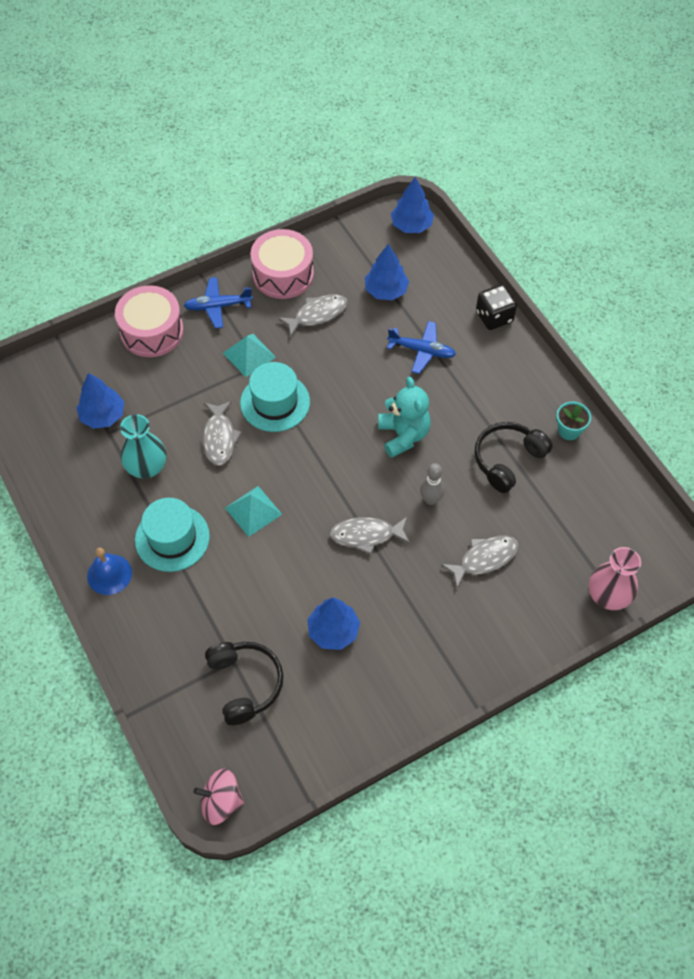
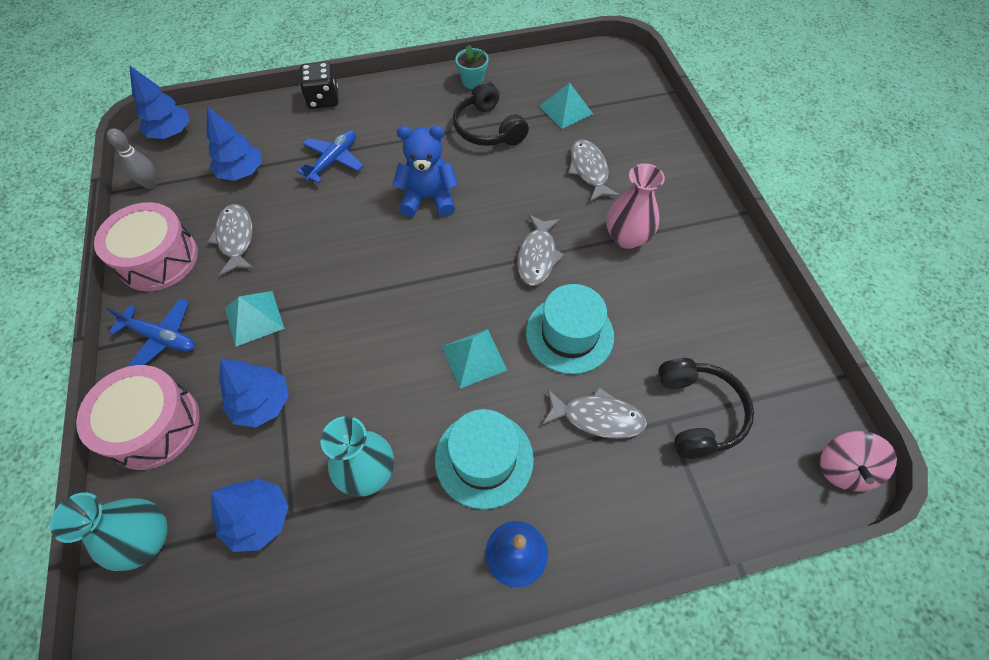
camera: 75 degrees left, 0 degrees up
(78, 361) = (147, 539): none -> turquoise vase
(218, 306) = (161, 337): blue plane -> blue plane turned 75 degrees counterclockwise
(219, 438) = (359, 374): grey fish -> grey fish (598, 417)
(244, 684) = (697, 413): black headphones -> black headphones turned 90 degrees clockwise
(275, 402) = (335, 305): turquoise hat -> turquoise hat (569, 334)
(333, 631) = (645, 311): blue tree -> blue tree (262, 403)
(403, 435) = (428, 198): turquoise teddy bear -> blue teddy bear
(431, 499) = (512, 194): grey bowling pin -> grey bowling pin (151, 184)
(561, 523) = (566, 110): none -> turquoise pyramid
(608, 596) = (645, 100): pink vase -> pink vase (627, 237)

